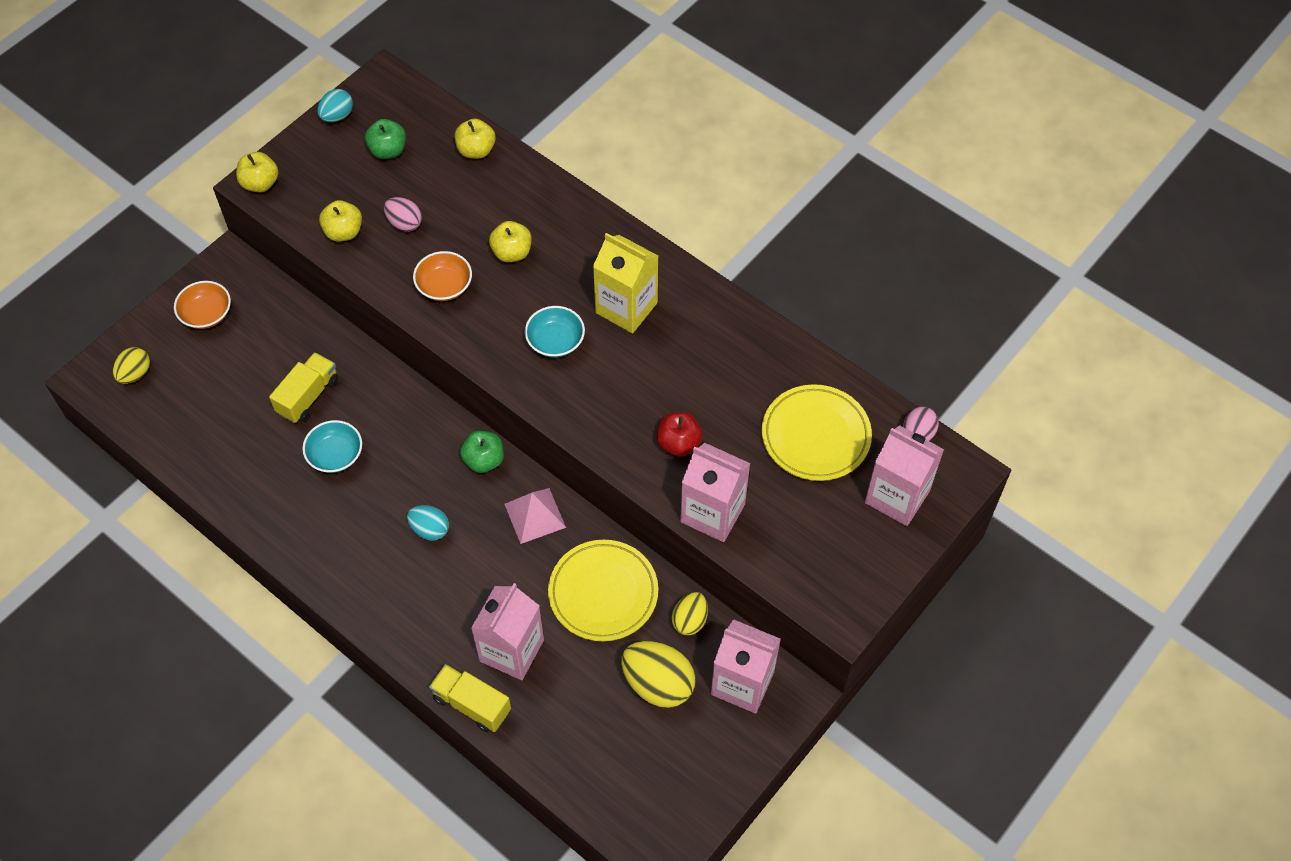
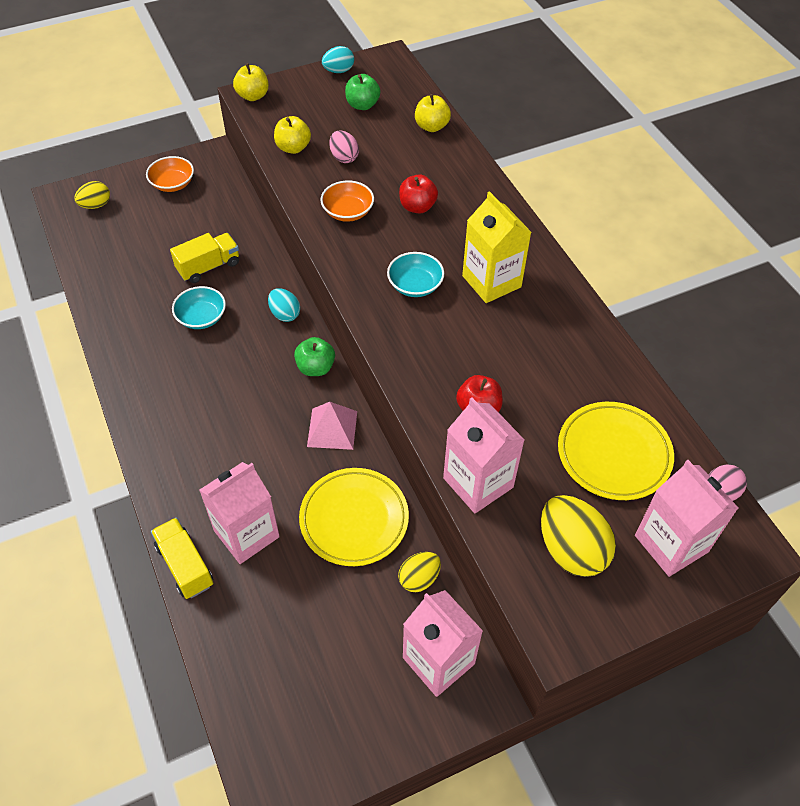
camera: 25 degrees right, 5 degrees down
(430, 529) = (239, 404): turquoise egg -> turquoise egg (285, 314)
(512, 253) = (417, 207): yellow apple -> red apple
(658, 684) = (358, 624): yellow egg -> yellow egg (571, 550)

